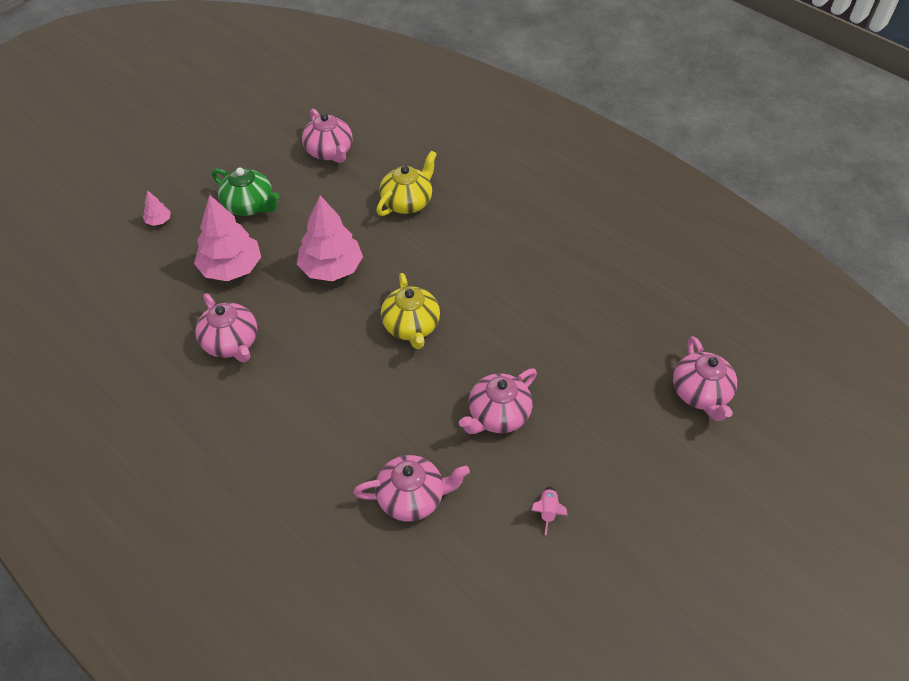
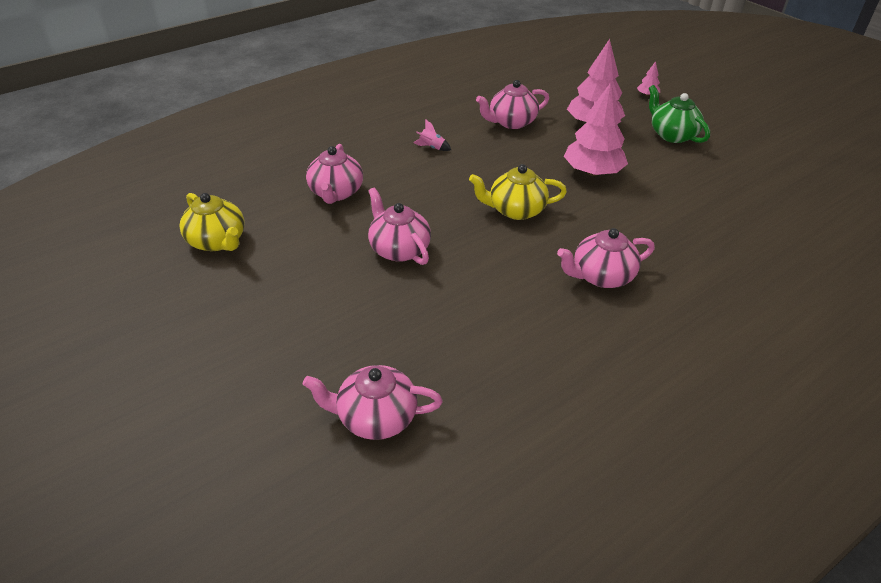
camera: 100 degrees right, 10 degrees down
(249, 205) = (672, 135): green teapot -> green teapot turned 105 degrees clockwise
(329, 152) = (762, 182): pink teapot -> pink teapot (601, 276)
(407, 202) = (692, 225): yellow teapot -> yellow teapot (217, 241)
(547, 511) = (287, 263): pink rocket -> pink rocket (432, 147)

